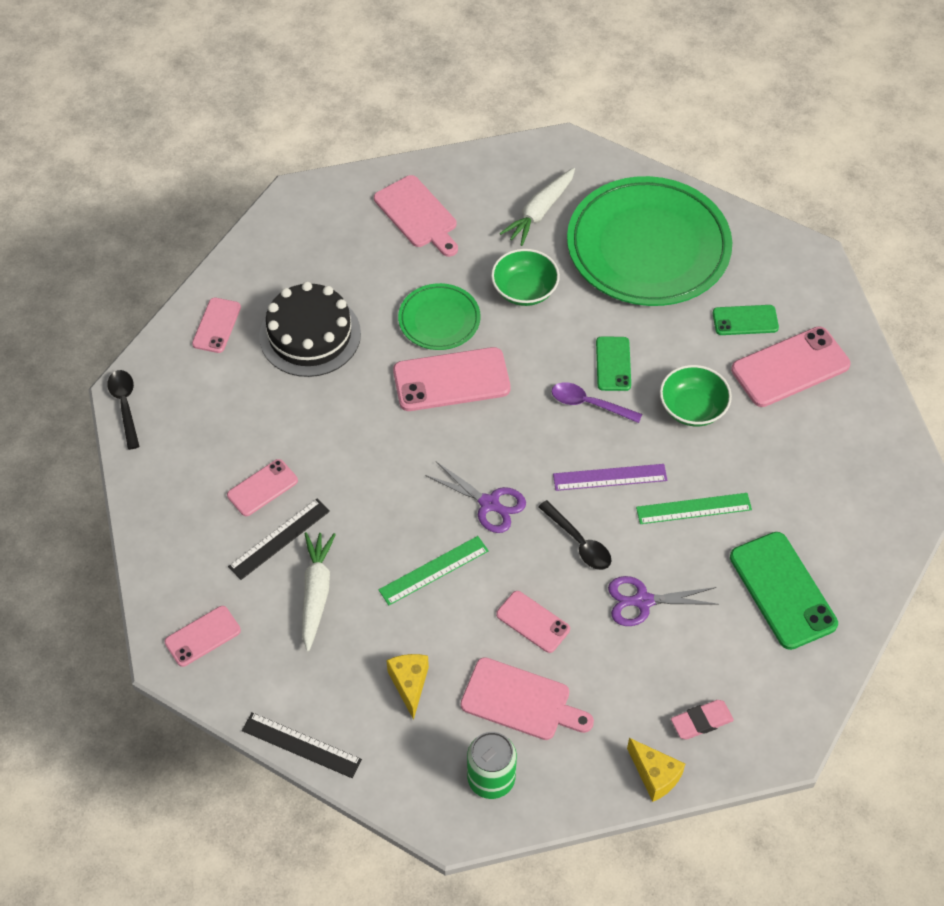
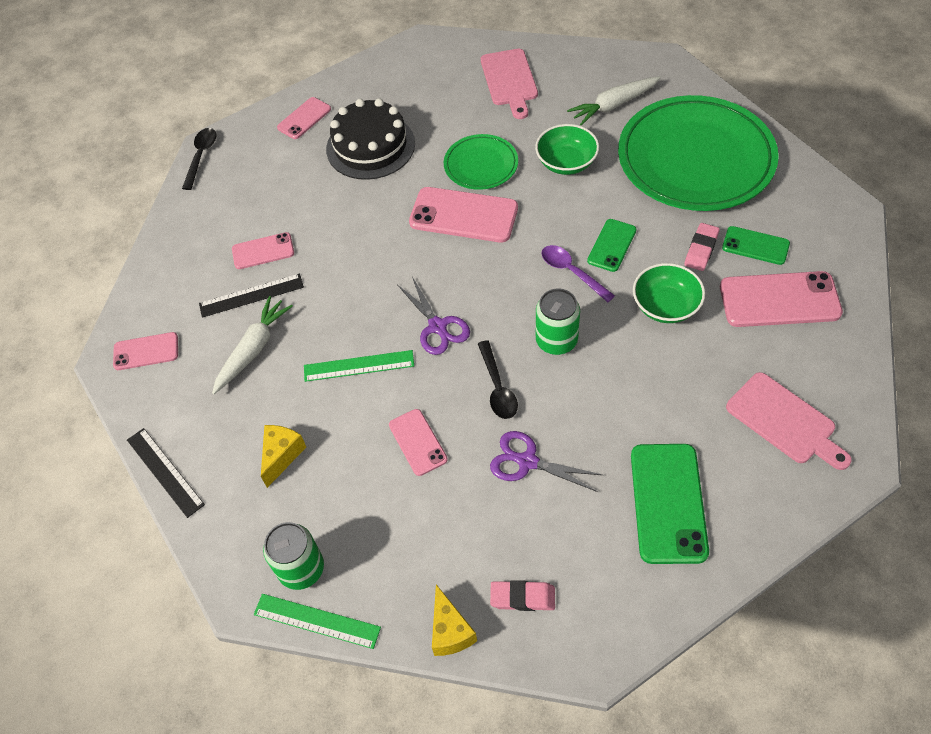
camera: 30 degrees right, 0 degrees up
(521, 701) = (367, 508): pink cutting board -> pink cutting board (784, 421)
(610, 477) = (556, 341): purple ruler -> green can
(693, 508) = (620, 395): green ruler -> green ruler (316, 621)
(698, 340) = (701, 249): none -> pink eraser

